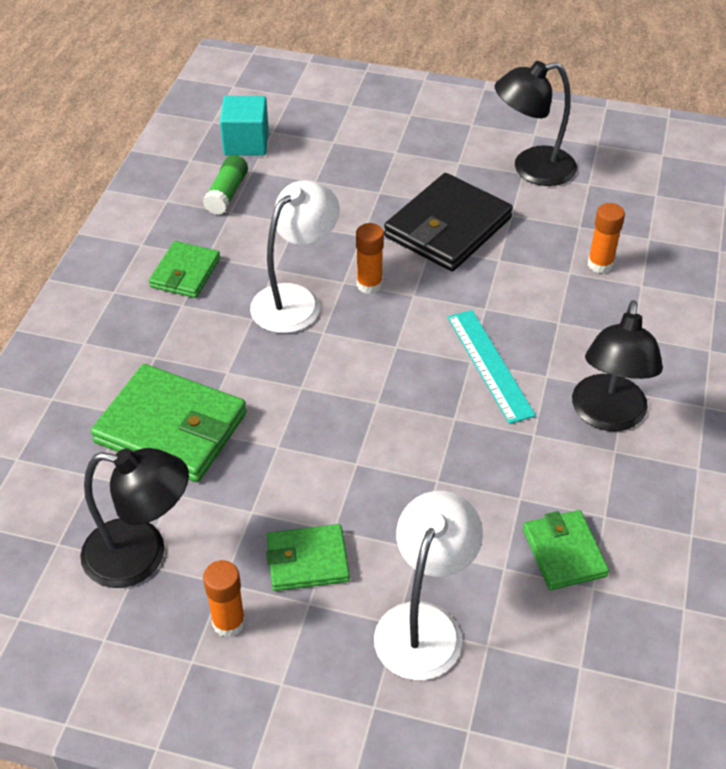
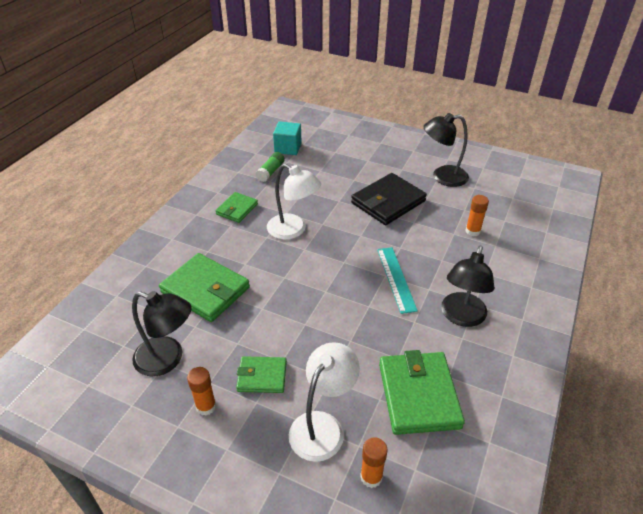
camera: 10 degrees right, 5 degrees down
(295, 300) = (293, 230): white lamp -> white lamp turned 75 degrees clockwise
(369, 285) = (336, 227): orange glue stick -> orange glue stick (371, 477)
(564, 552) = (418, 395): green wallet -> green wallet, size x1.74

